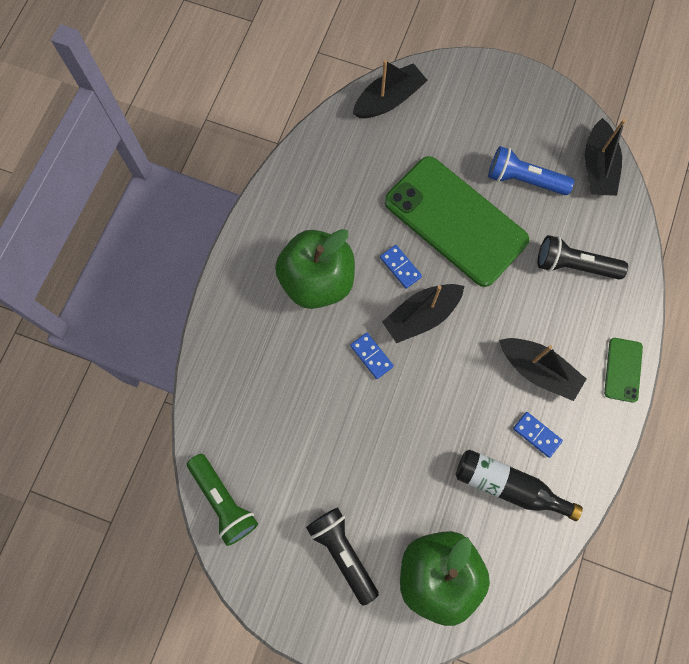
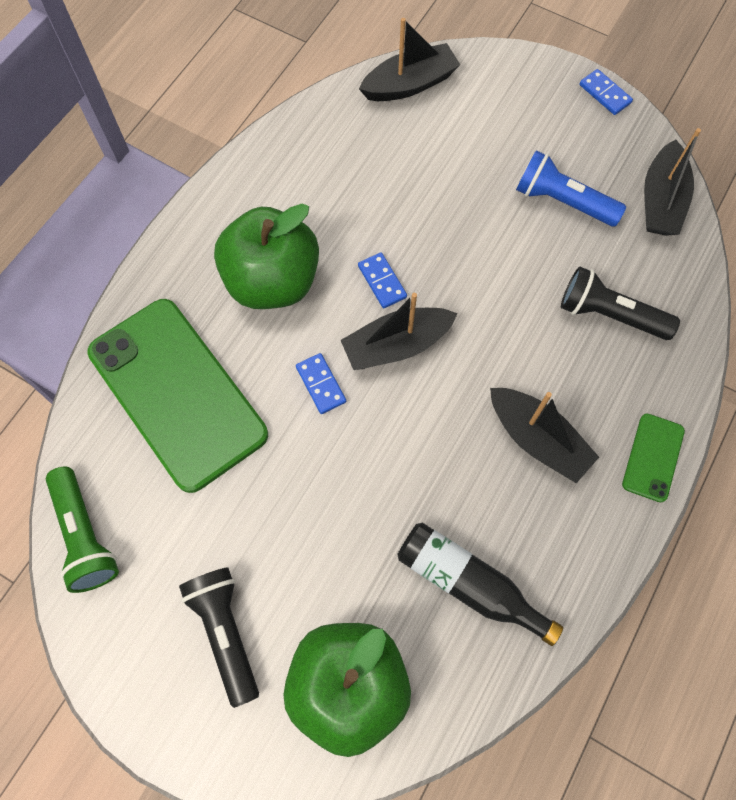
camera: 10 degrees right, 5 degrees down
(455, 221) = (464, 237): green phone -> green phone (177, 393)
(536, 435) = (520, 522): blue domino -> blue domino (604, 94)

